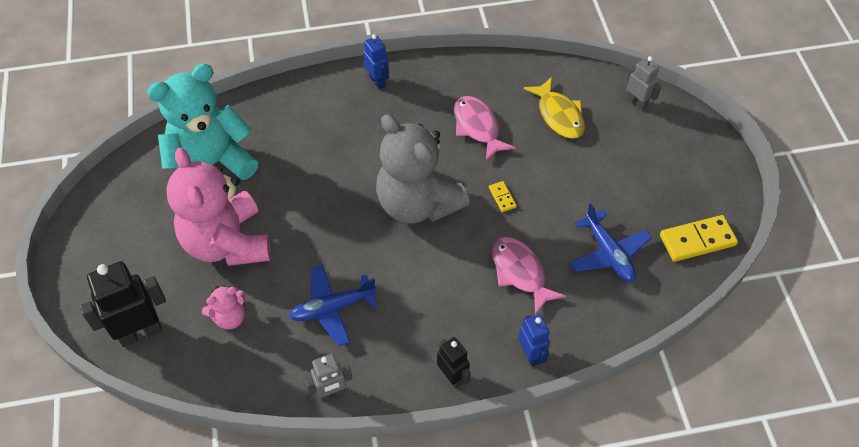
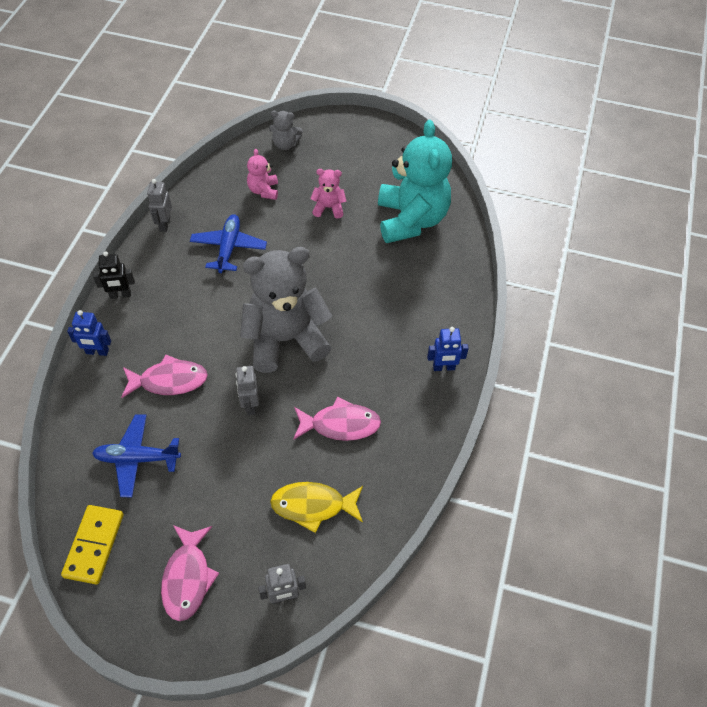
camera: 115 degrees right, 0 degrees up
(140, 332) = (285, 144): black robot -> grey teddy bear
(227, 243) = (328, 208): pink teddy bear -> pink teddy bear, size x0.45
(502, 197) = (250, 405): yellow domino -> grey robot
(670, 165) = (187, 577): none -> pink fish

